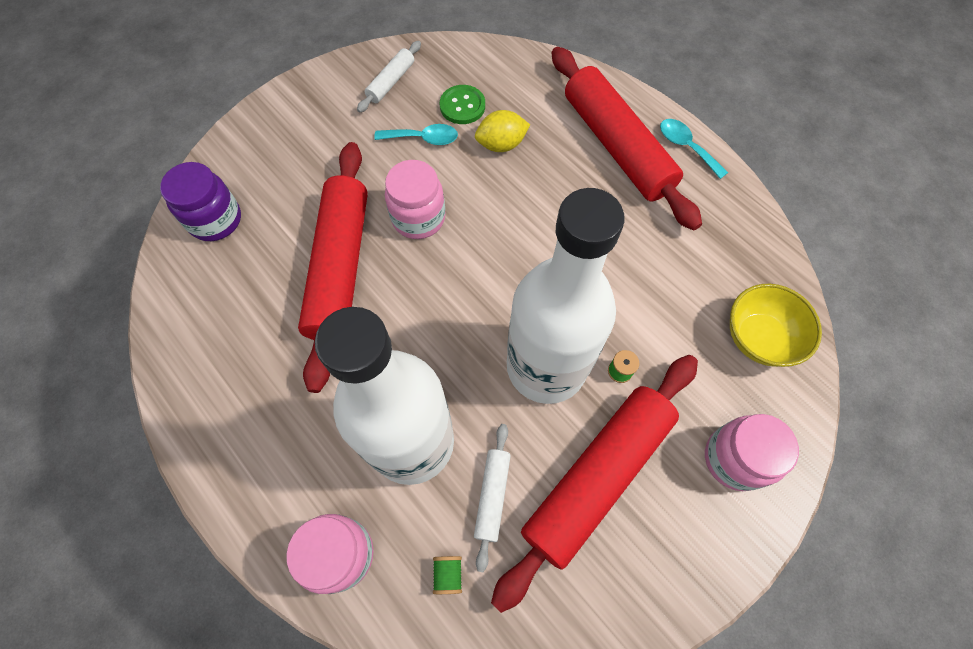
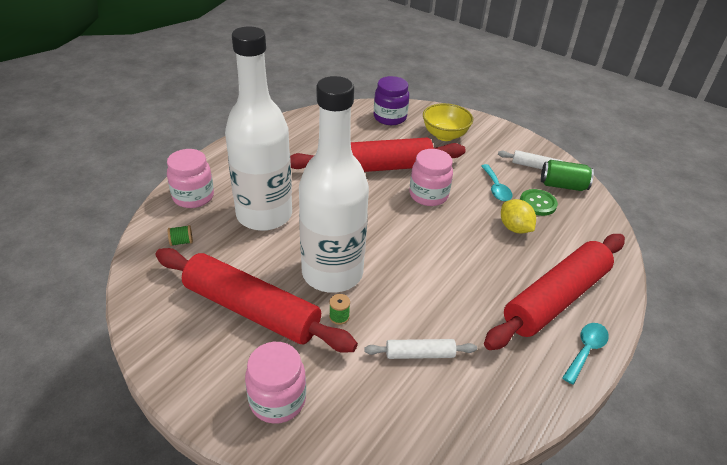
camera: 75 degrees right, 25 degrees down
(435, 69) = (563, 185): none -> green can
(492, 496) = (233, 256): white rolling pin -> white rolling pin (419, 354)
(758, 338) = (398, 417): yellow bowl -> yellow bowl (444, 135)

